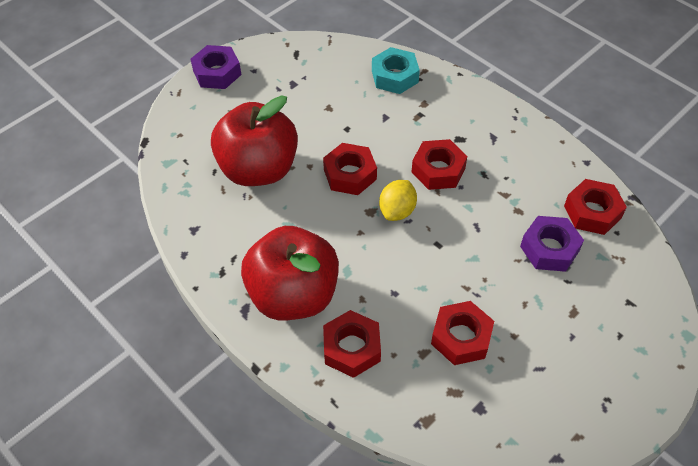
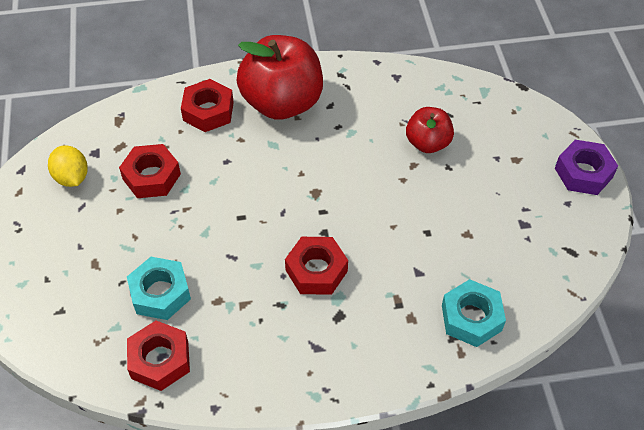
camera: 125 degrees right, 0 degrees up
(258, 169) = (427, 143): red apple -> red apple, size x0.54
(350, 174) = (368, 201): red nut -> none
(397, 211) = (299, 210): yellow lemon -> yellow lemon (72, 177)
(549, 248) = (160, 293): purple nut -> turquoise nut

